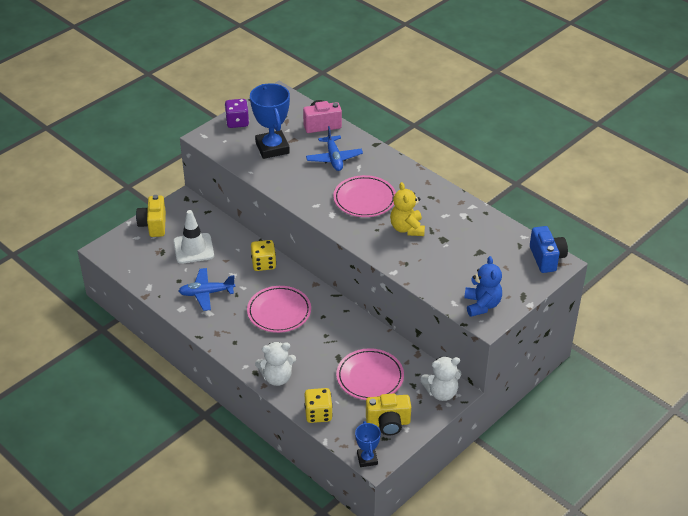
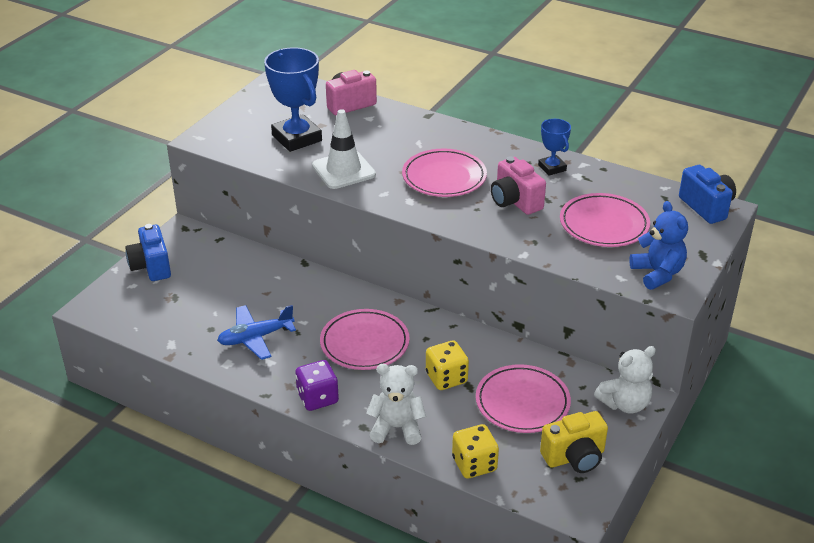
camera: 15 degrees left, 5 degrees down
(153, 225) = (151, 267): yellow camera -> blue camera
(193, 248) = (217, 286): white traffic cone -> white traffic cone (343, 170)
(237, 122) = (238, 116): purple dice -> purple dice (317, 398)
(264, 264) = (320, 288): yellow dice -> yellow dice (446, 378)
(277, 377) = (396, 428): white teddy bear -> white teddy bear turned 150 degrees counterclockwise
(334, 158) = (382, 138): blue plane -> none
(367, 459) = (568, 511): blue trophy -> blue trophy (552, 168)
(407, 228) = (515, 201): yellow teddy bear -> pink camera
(462, 259) = (604, 224): none -> pink plate

